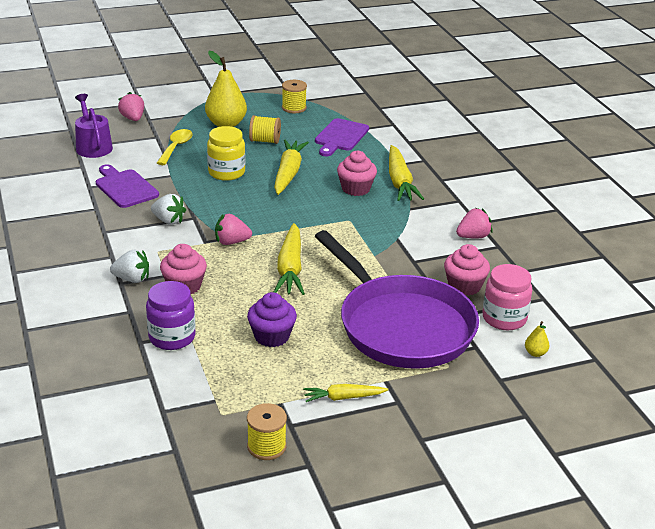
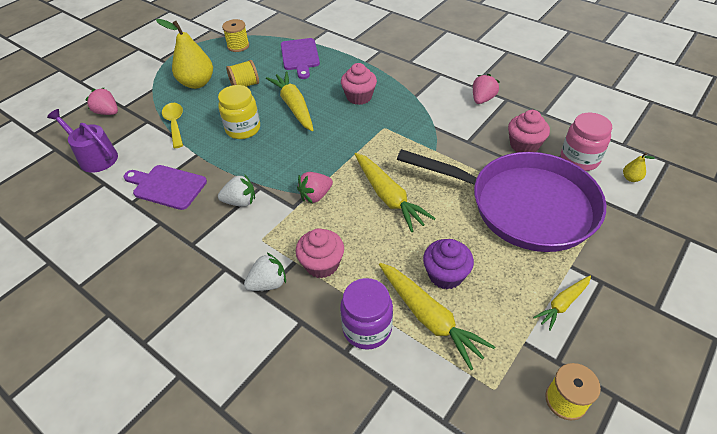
camera: 30 degrees left, 15 degrees up
(400, 182) = (383, 76): yellow carrot -> yellow carrot (429, 318)

